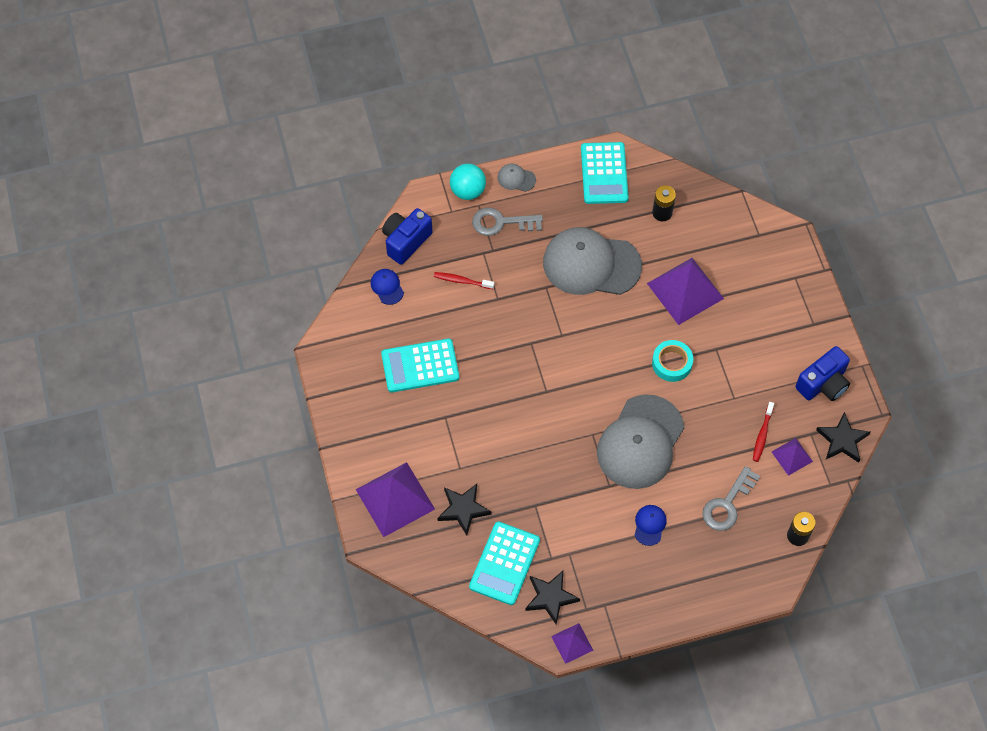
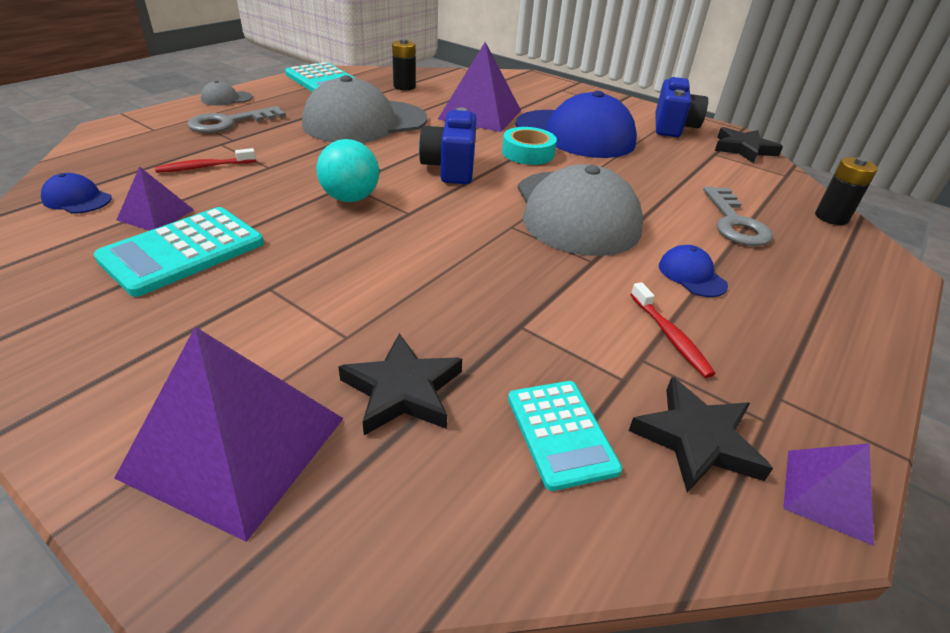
camera: 40 degrees left, 25 degrees down
(406, 241) = (93, 160): blue camera -> blue camera (450, 168)
(468, 191) = (168, 114): turquoise ball -> turquoise ball (350, 198)
(504, 563) = (560, 433): turquoise calculator -> turquoise calculator, size x0.66
(731, 355) = (575, 134): none -> blue cap
(762, 435) = (679, 167): red toothbrush -> red toothbrush (670, 336)
(792, 456) = (726, 170): purple pyramid -> purple pyramid (156, 214)

